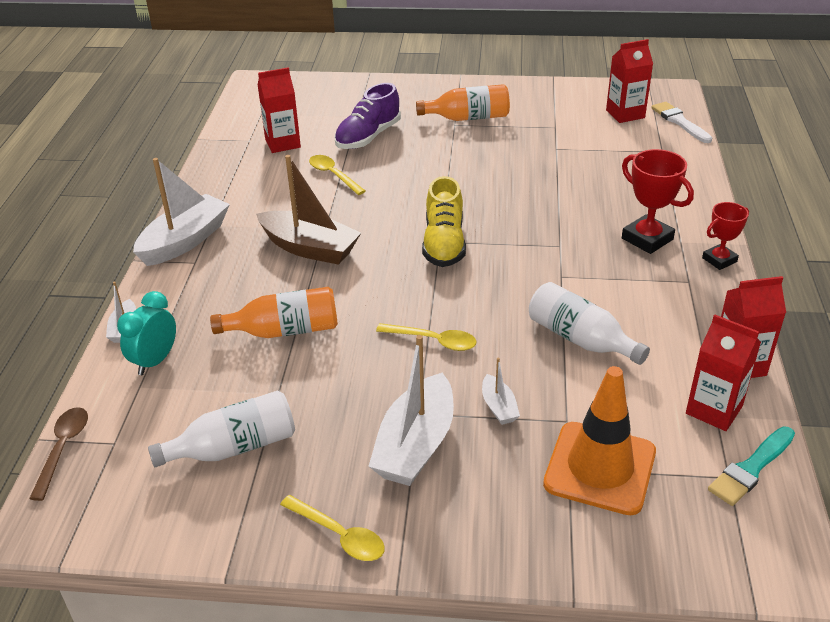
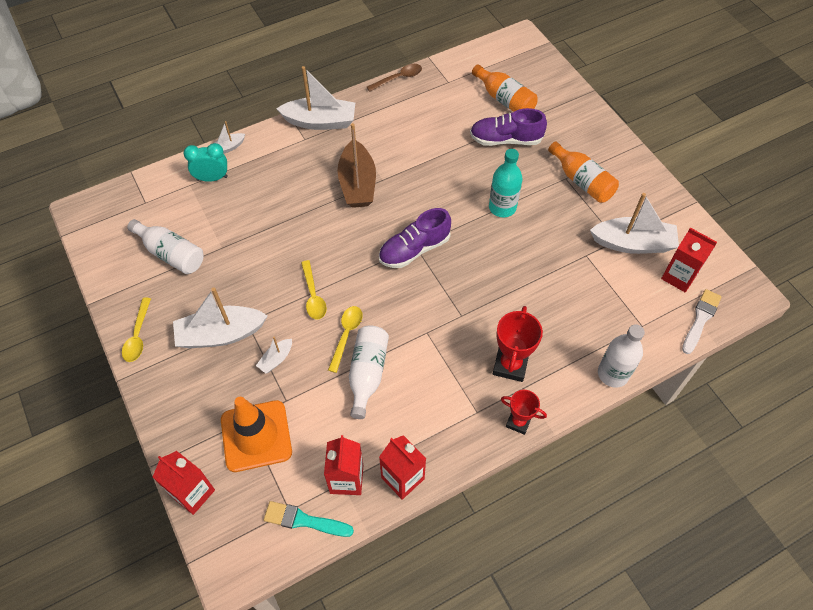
camera: 55 degrees right, 20 degrees up
(63, 449) = (129, 185): brown spoon -> brown spoon (398, 78)
(282, 143) = (459, 100): red carton -> red carton (193, 493)
(285, 330) = (274, 219): orange bottle -> orange bottle (504, 100)
(333, 175) = (444, 148): yellow spoon -> yellow spoon (346, 335)
(444, 243) = (414, 249): yellow shoe -> purple shoe
(450, 170) = (502, 207): none -> turquoise bottle
(567, 121) = (633, 243): none -> white boat
(703, 186) = (613, 374): none -> white bottle

